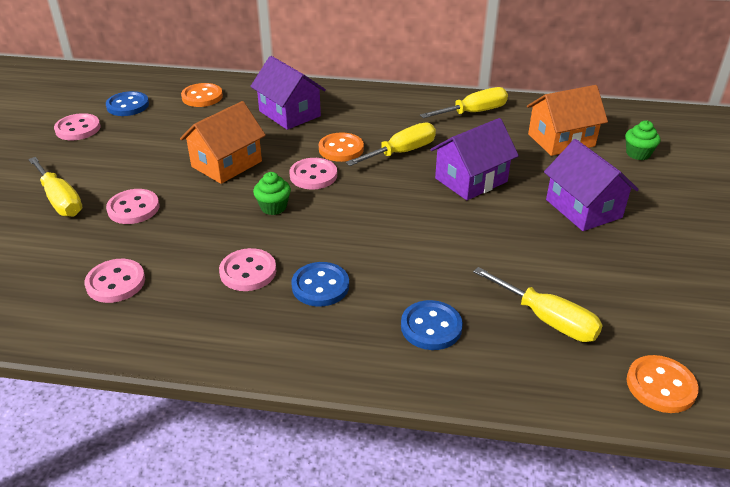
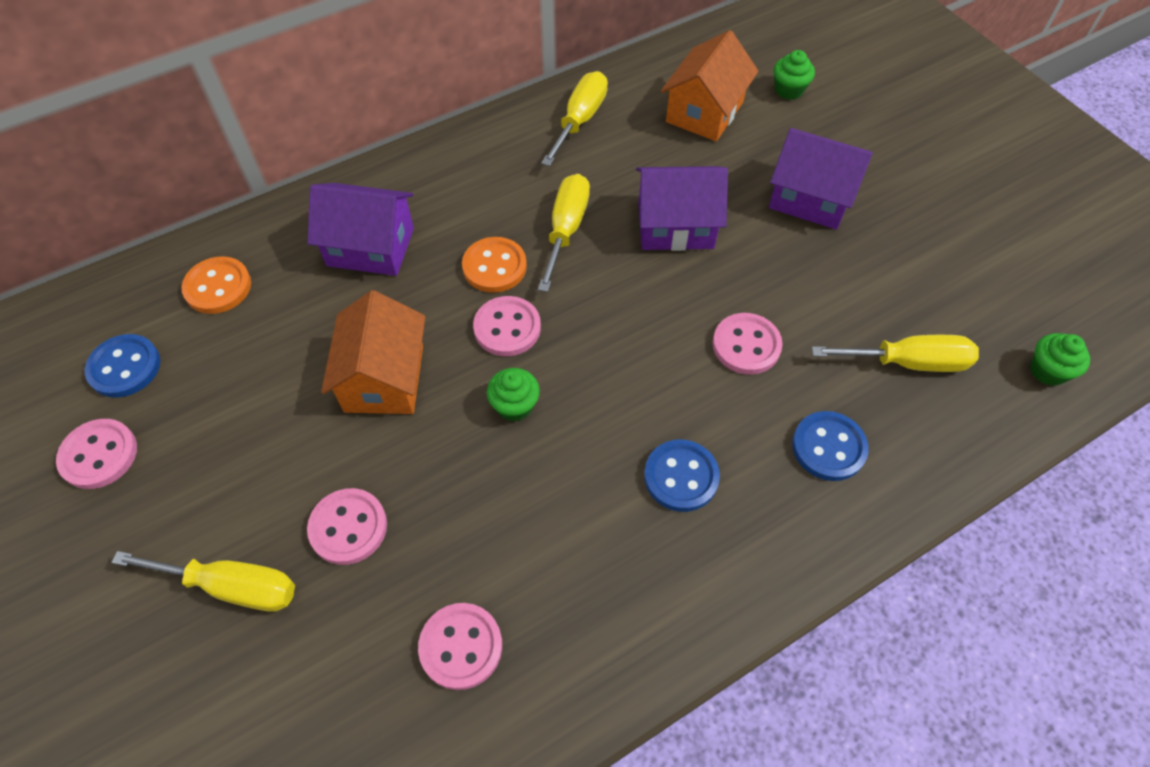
camera: 40 degrees left, 20 degrees up
(248, 272) = (589, 515): pink button -> pink button (746, 345)
(471, 180) = (675, 226): purple house -> purple house turned 75 degrees clockwise
(660, 386) = (1048, 371): orange button -> green cupcake

